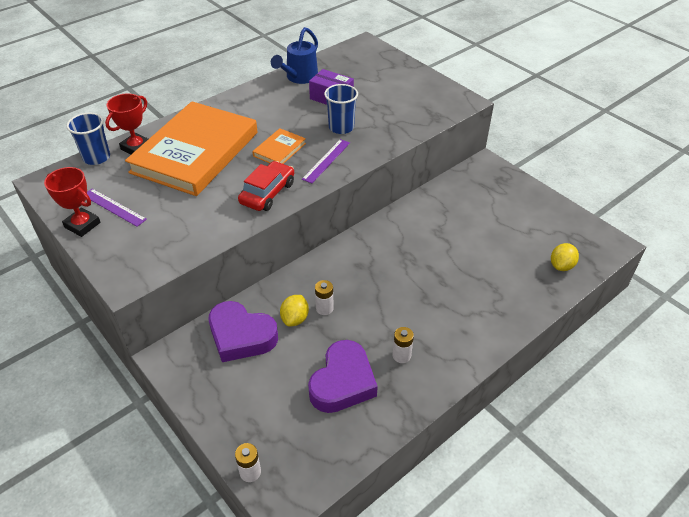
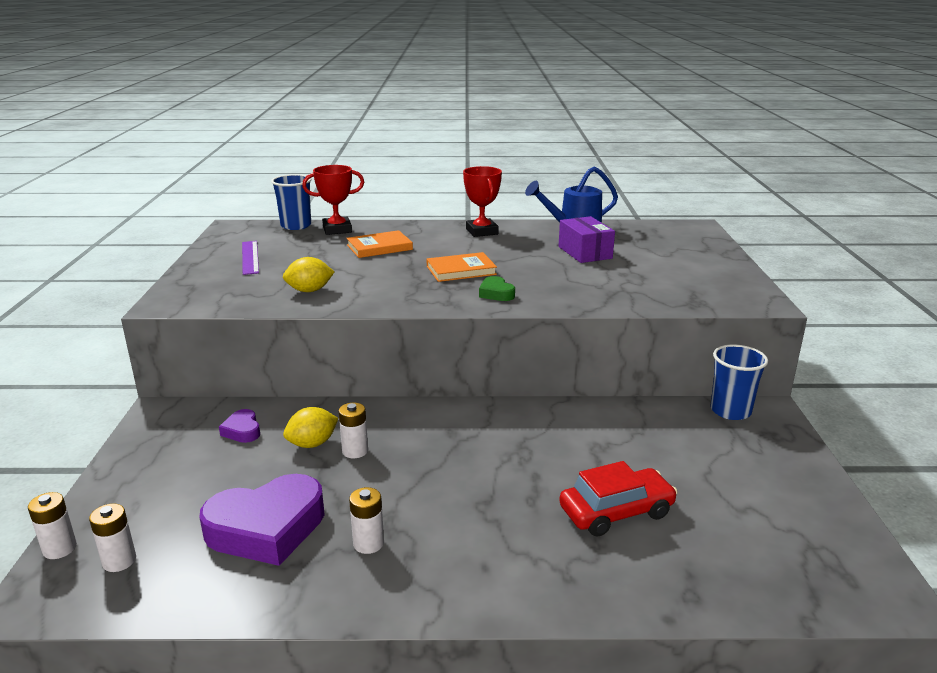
camera: 40 degrees right, 20 degrees down
(82, 225) = (208, 259): red trophy -> red trophy (482, 231)
(195, 152) = (379, 247): orange book -> orange book, size x0.41
(241, 336) = (242, 430): purple heart -> purple heart, size x0.46
(267, 193) = (392, 295): red car -> red car (616, 512)
(294, 453) = (119, 561): none -> white battery
(326, 160) = (496, 293): purple ruler -> green heart
(341, 127) = (557, 275): blue cup -> blue cup (730, 411)
(561, 266) = (748, 575): yellow lemon -> yellow lemon (309, 291)

